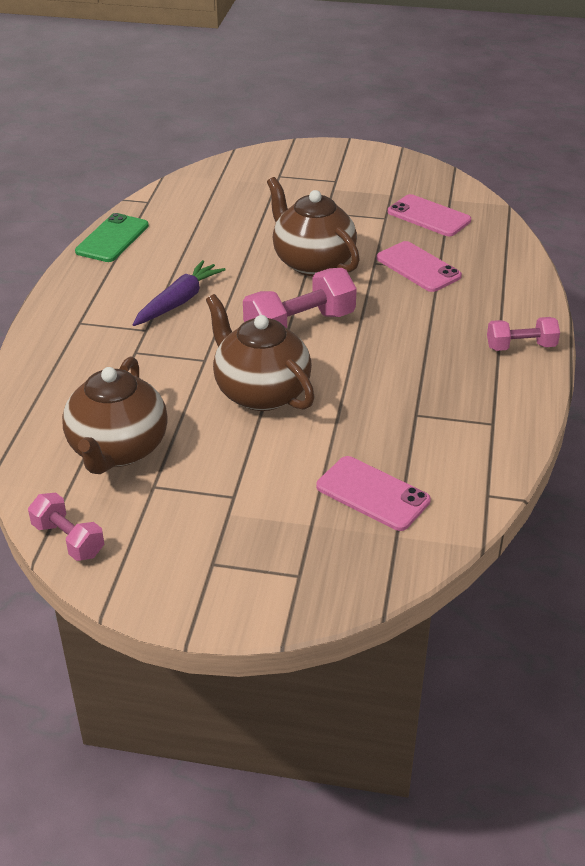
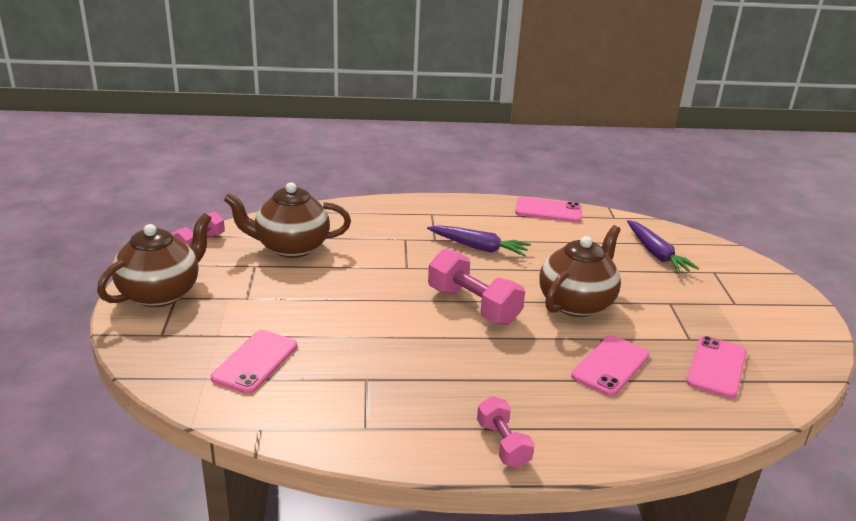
camera: 75 degrees right, 10 degrees down
(112, 238) = (548, 210): green phone -> pink phone
(235, 196) = (656, 254): none -> purple carrot
(261, 392) = (373, 296): brown teapot -> brown teapot (161, 293)

